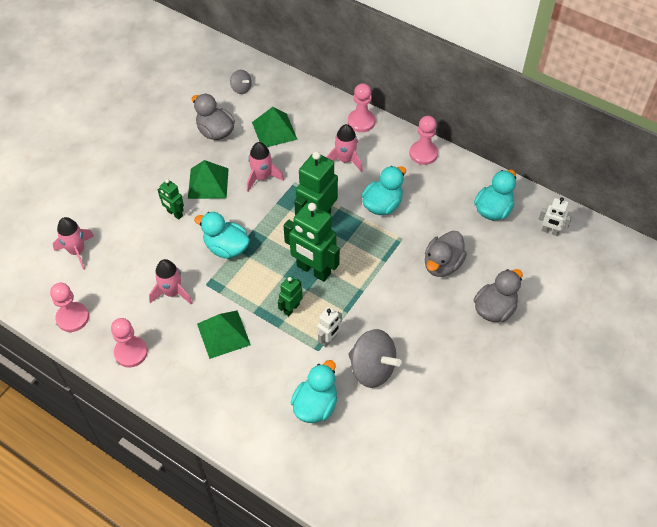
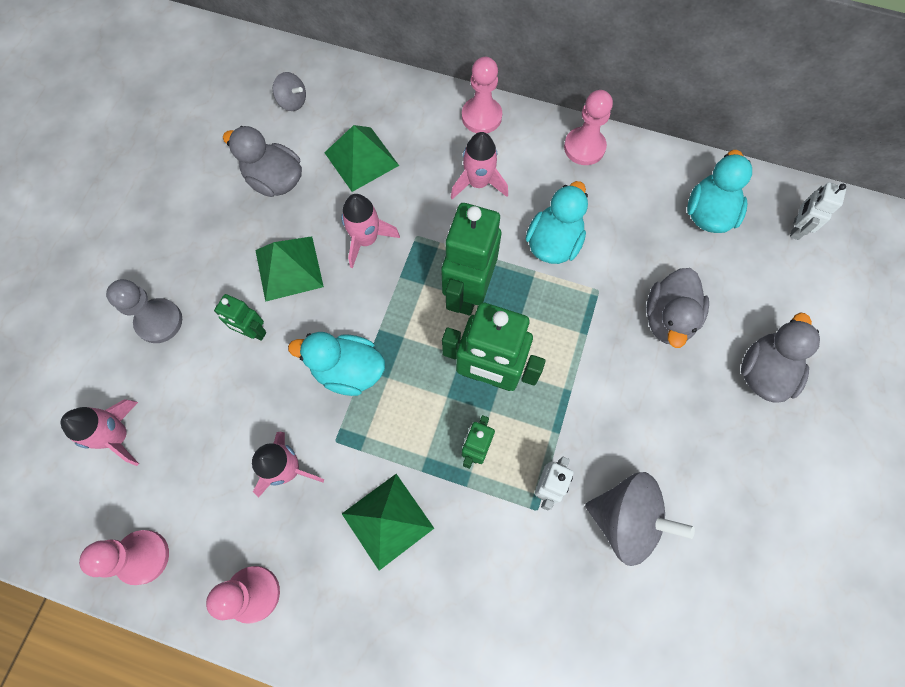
camera: 15 degrees left, 15 degrees up
(120, 195) = (159, 321): none -> grey pawn
(315, 405) = (562, 606): turquoise duck -> none
(550, 231) = (796, 228): white robot -> white robot turned 105 degrees clockwise

